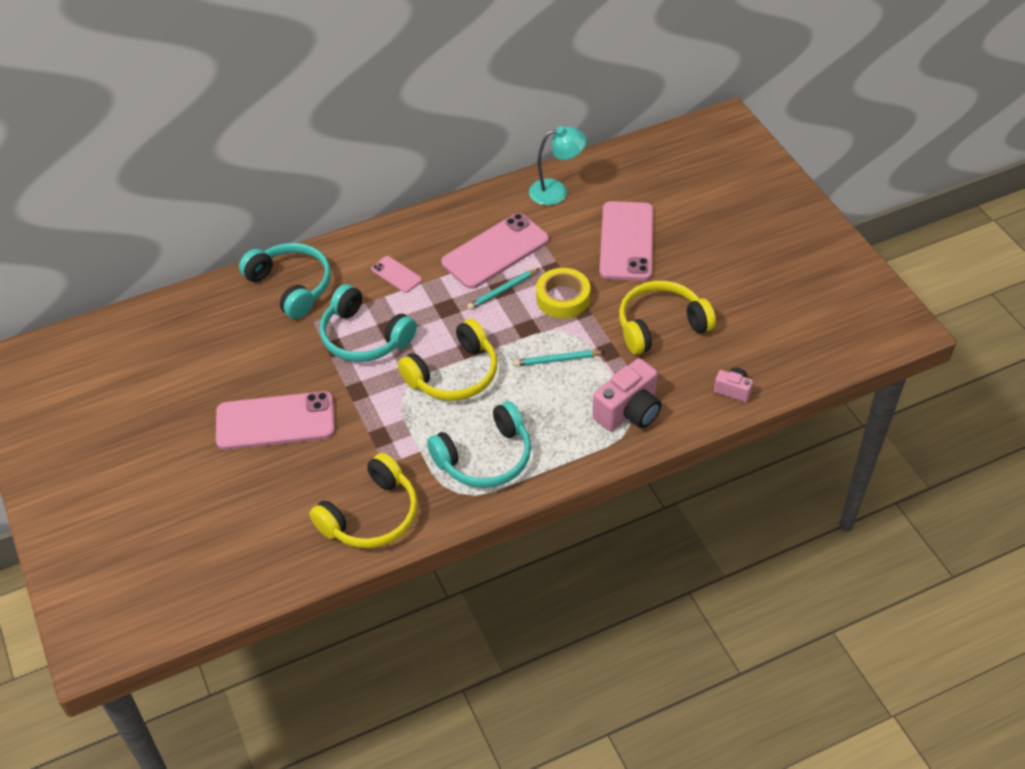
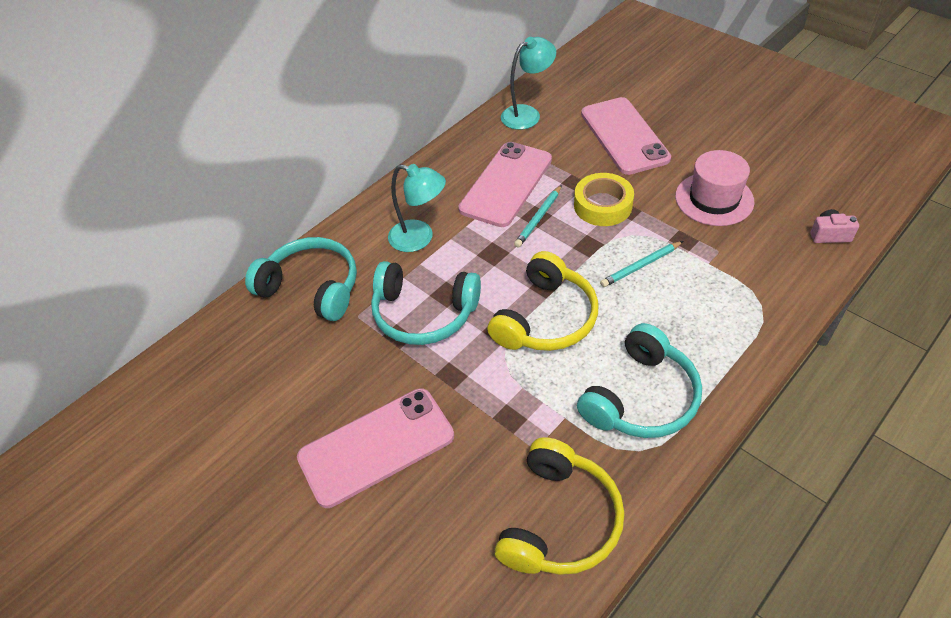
camera: 20 degrees left, 0 degrees up
(396, 274) = (419, 238): pink phone -> turquoise lamp
(628, 411) = (749, 292): pink camera -> none
(660, 325) = (714, 199): yellow headphones -> pink hat

